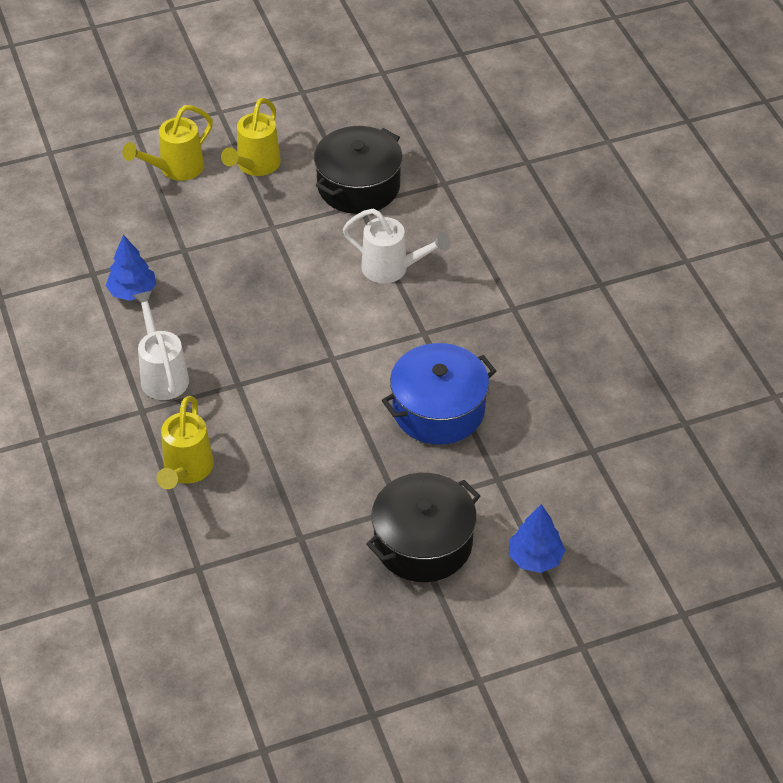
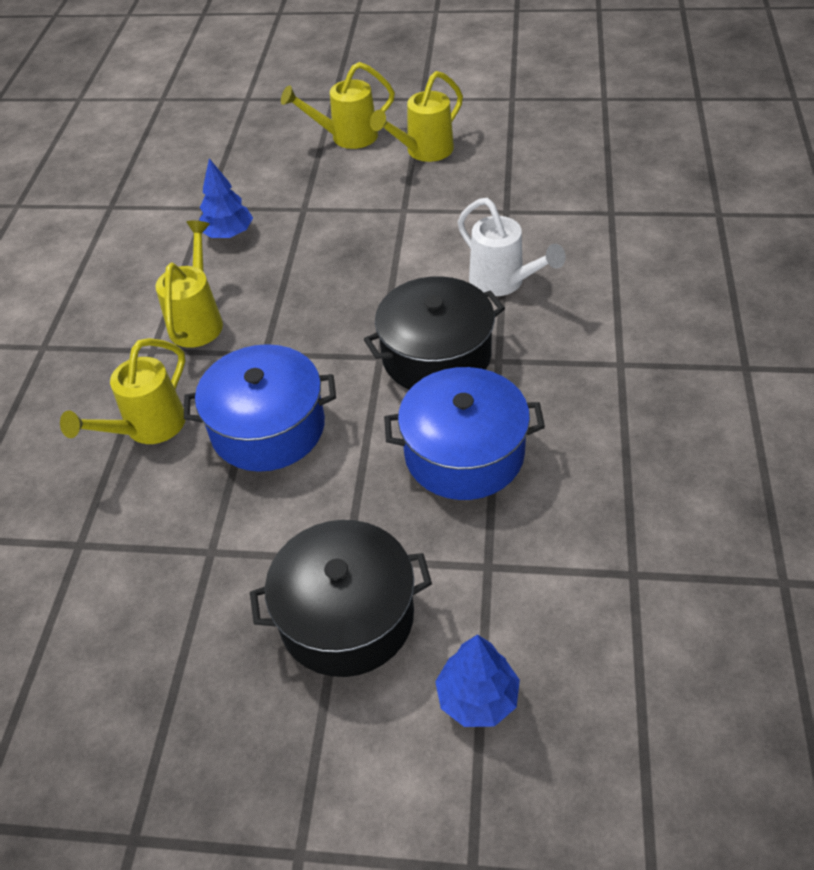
camera: 30 degrees right, 0 degrees up
(162, 374) = (198, 320): white watering can -> yellow watering can
(281, 439) = (268, 428): none -> blue pot
(358, 186) = (516, 193): black pot -> black pot (436, 356)

